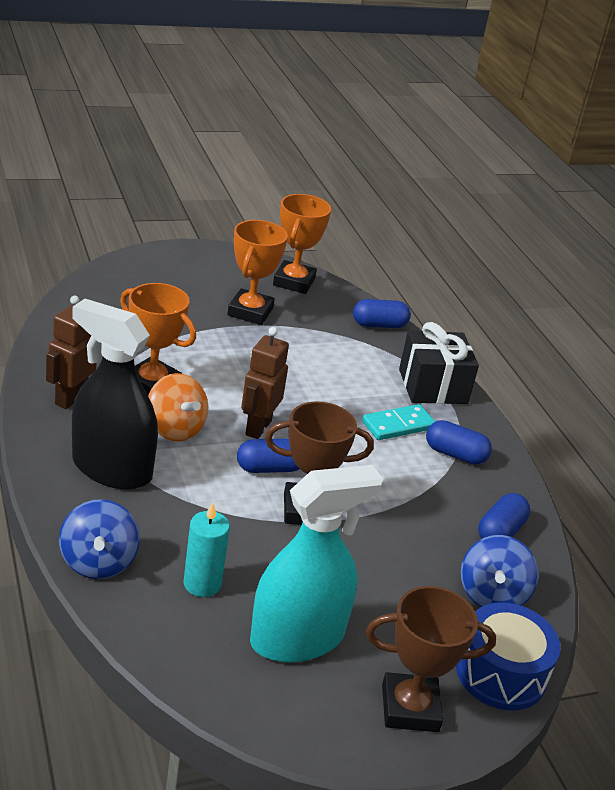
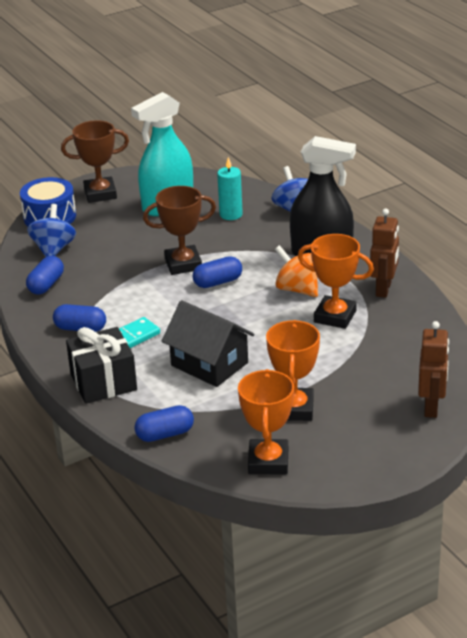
camera: 175 degrees right, 0 degrees up
(258, 427) = (238, 306): brown robot -> brown robot (431, 407)
(316, 373) = (209, 364): none -> black house

